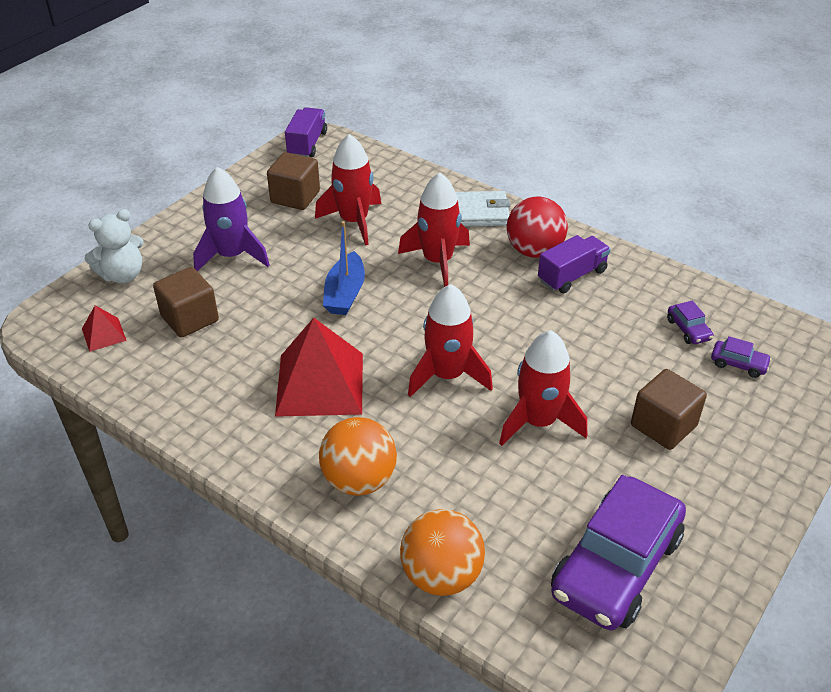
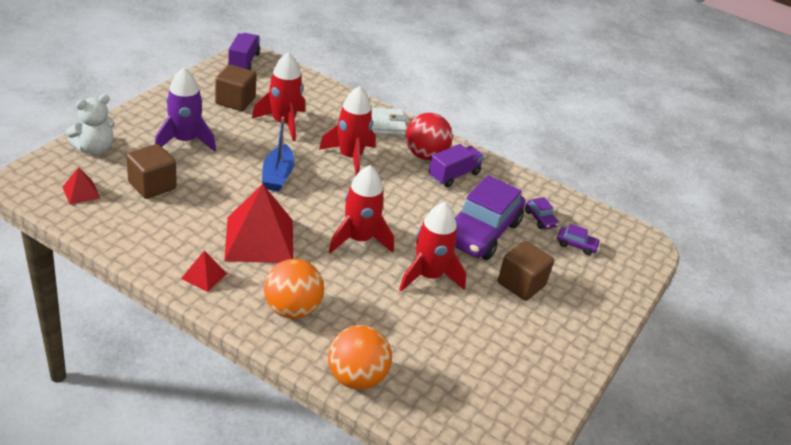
camera: 10 degrees left, 5 degrees down
(249, 439) = (204, 276): none -> red pyramid
(616, 566) = (486, 377): purple car -> purple car (481, 232)

